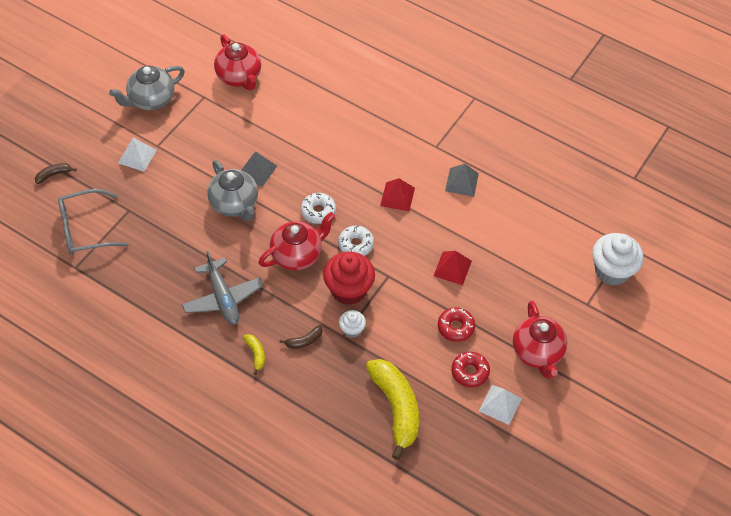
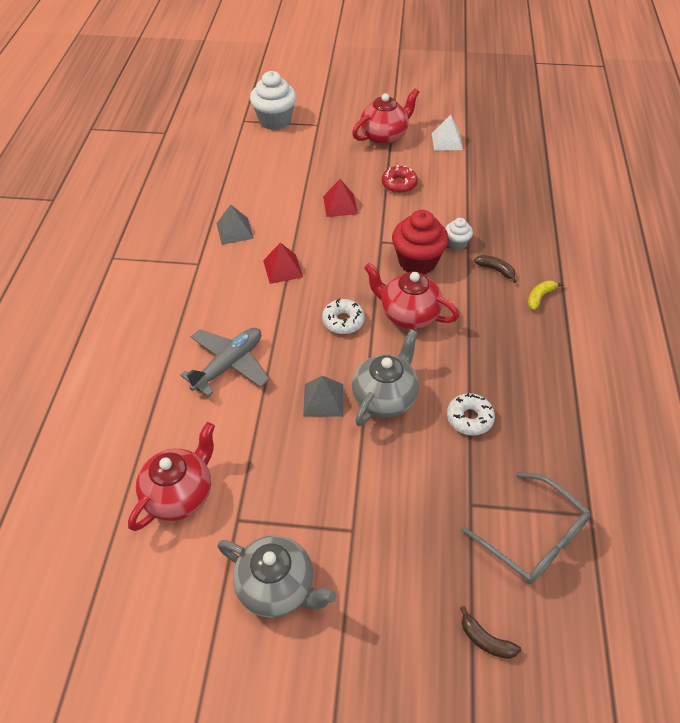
camera: 115 degrees left, 5 degrees down
(137, 156) = (385, 545): white pyramid -> none
(223, 298) = (505, 350): grey plane -> grey plane (229, 365)
(356, 244) = (363, 276): white donut -> white donut (469, 418)
(396, 408) = (503, 191): yellow banana -> none
(470, 372) = (433, 164): red donut -> none

